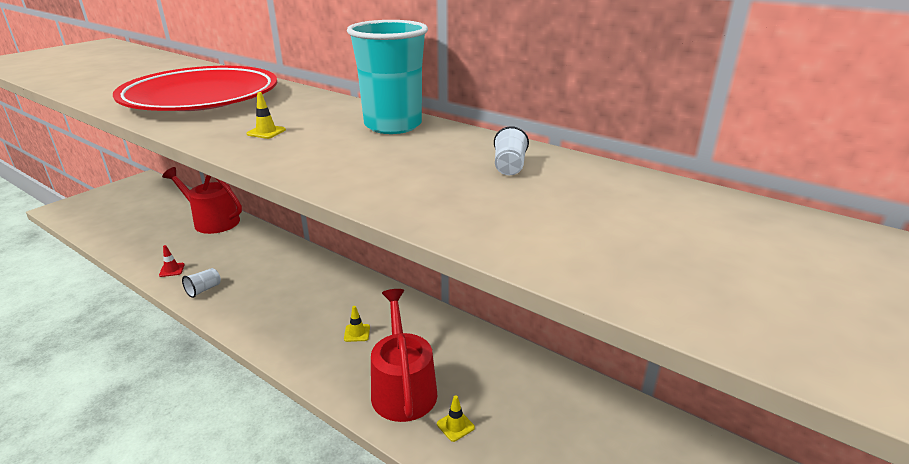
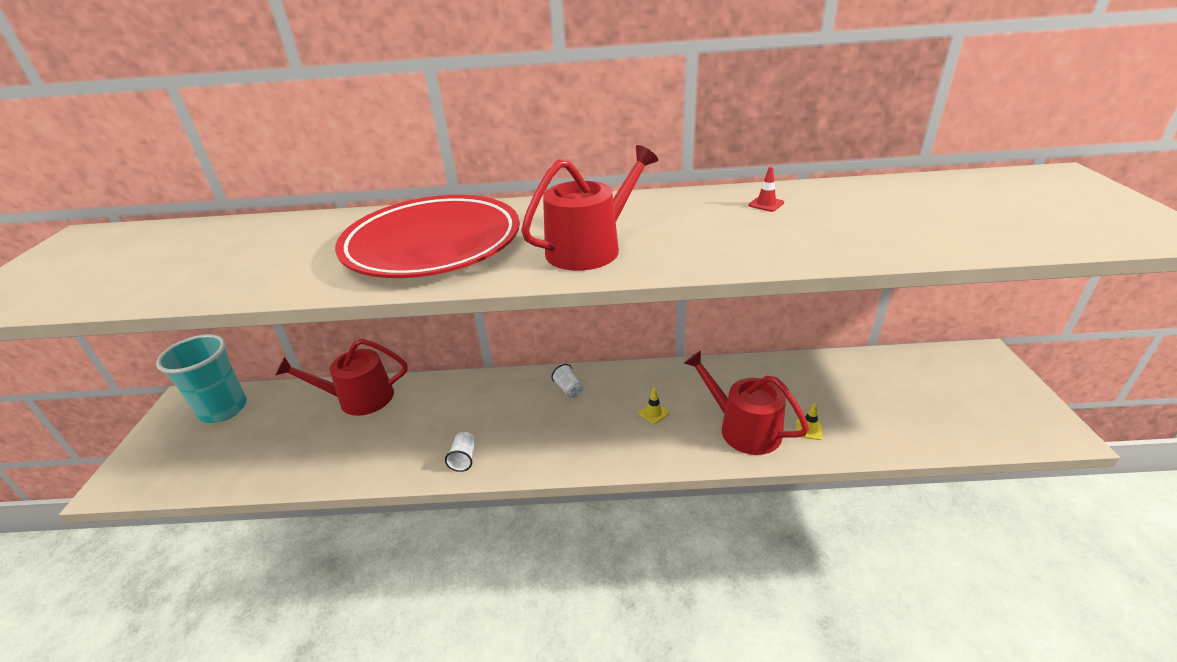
camera: 35 degrees left, 5 degrees up
(172, 270) = (396, 462): red traffic cone -> red traffic cone (766, 204)
(266, 132) = (590, 248): yellow traffic cone -> red watering can
(393, 125) = (671, 205): turquoise cup -> turquoise cup (223, 409)
(509, 166) = (819, 203): white cup -> white cup (569, 389)

